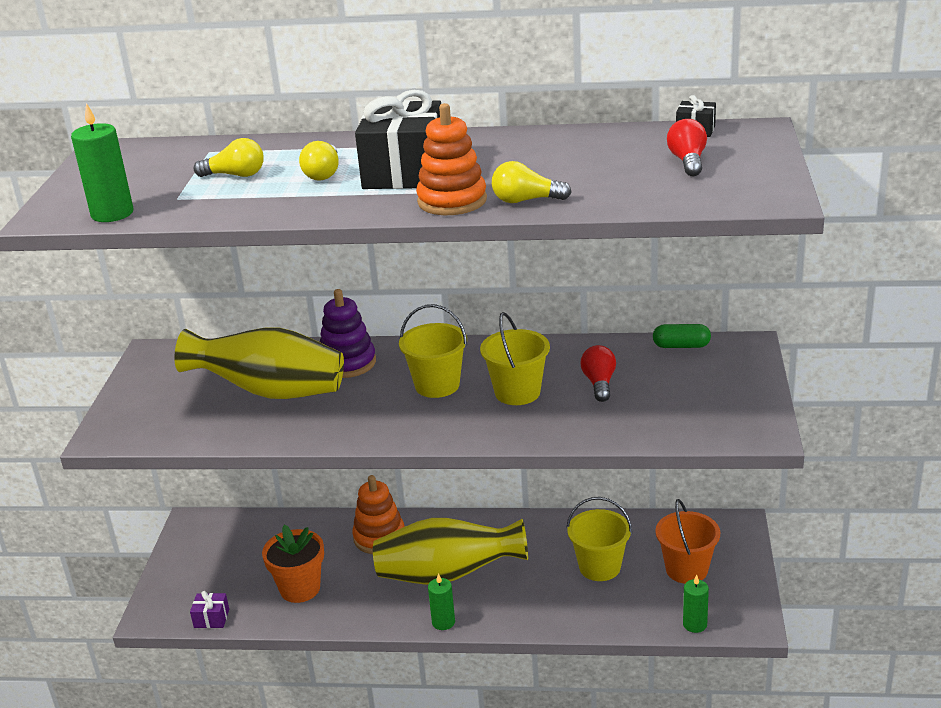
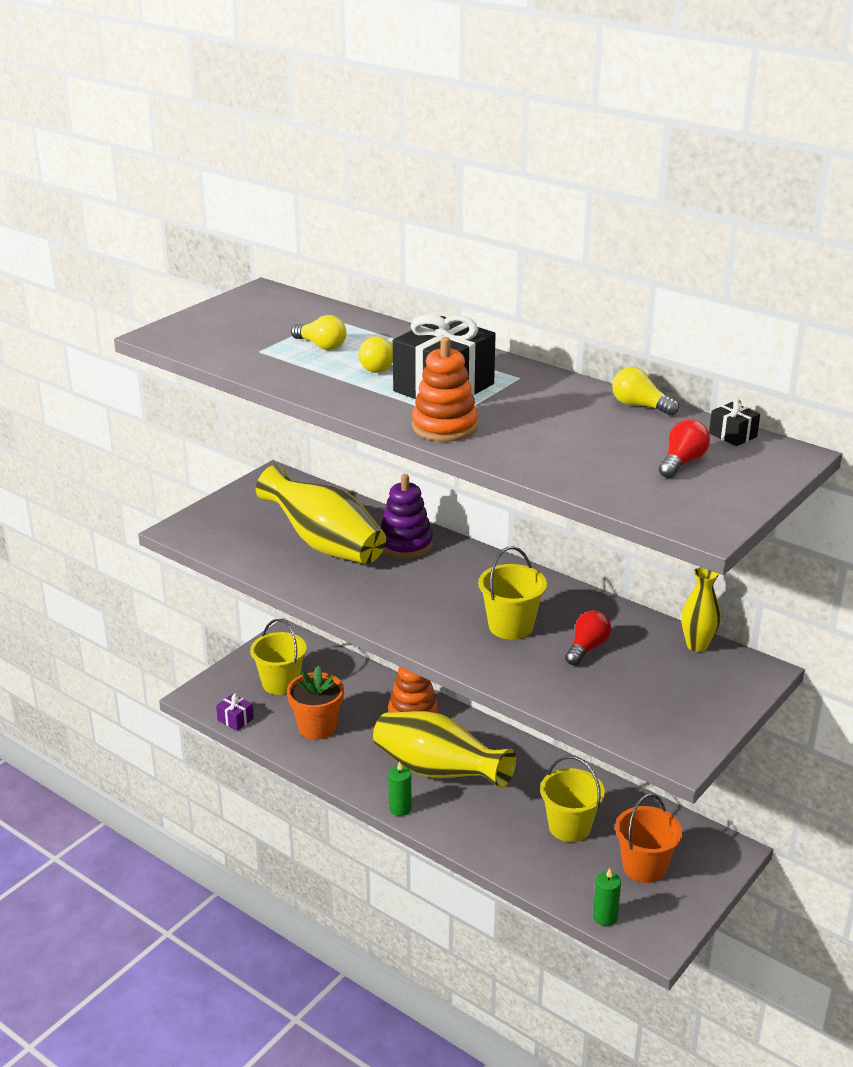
camera: 30 degrees right, 0 degrees up
(112, 214) = (202, 348): green candle -> none
(437, 385) = (454, 592): yellow bucket -> yellow bucket (280, 683)
(526, 200) = (500, 448): yellow light bulb -> yellow light bulb (640, 406)
(681, 346) = (697, 645): green capsule -> yellow vase

